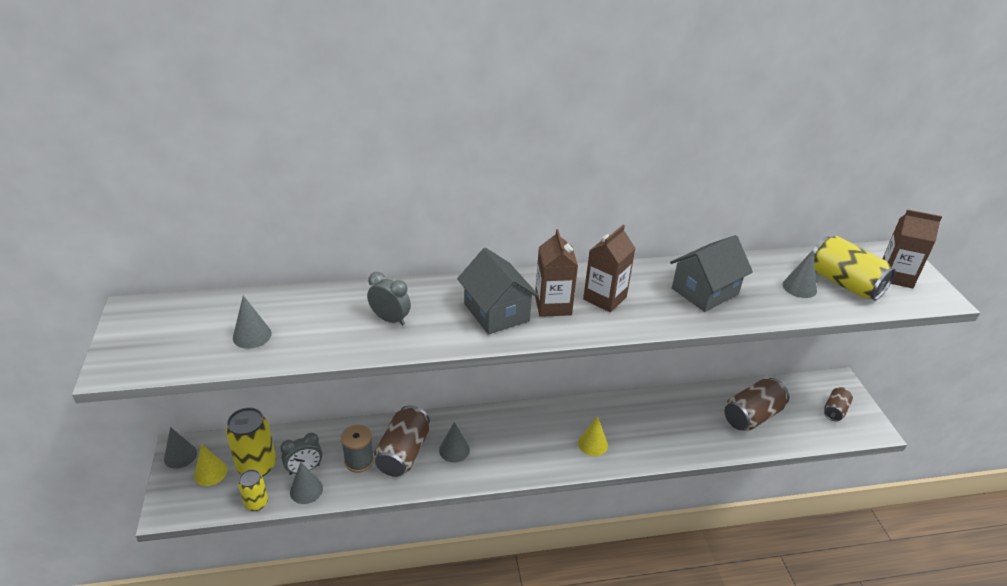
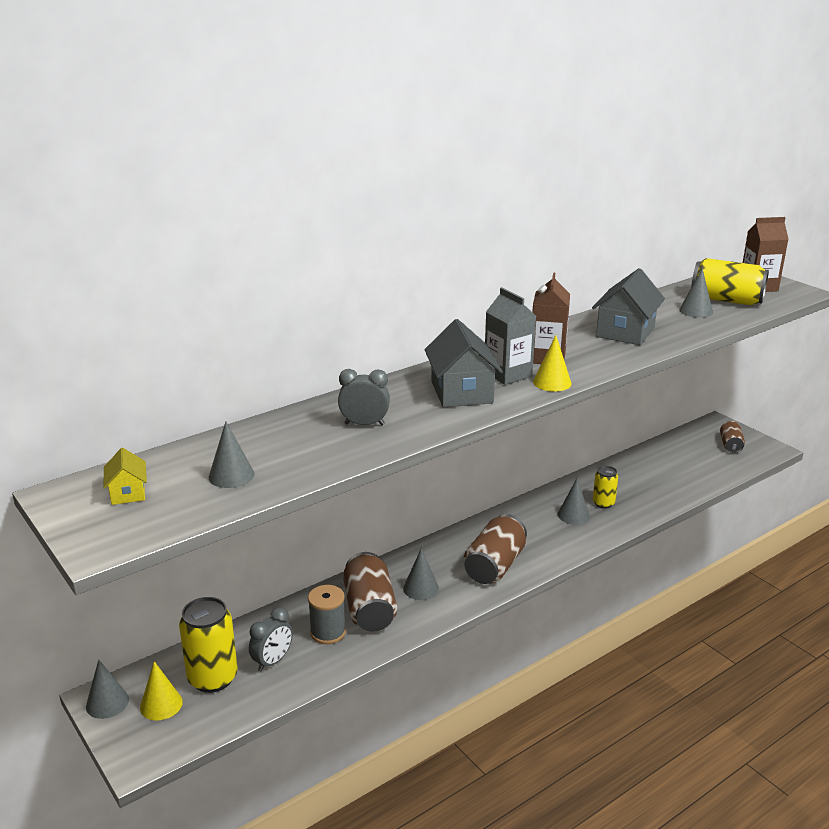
camera: 25 degrees left, 10 degrees down
(173, 325) = (128, 493): none -> yellow house
(256, 503) = (243, 711): yellow can -> yellow can (603, 503)
(306, 490) = (291, 678): grey cone -> grey cone (573, 515)
(496, 312) = (461, 392): grey house -> grey house turned 45 degrees clockwise
(553, 305) = (507, 374): brown carton -> grey carton
(592, 444) = (550, 537): yellow cone -> yellow cone (552, 382)
(752, 416) = (669, 470): brown can -> brown can (494, 566)

